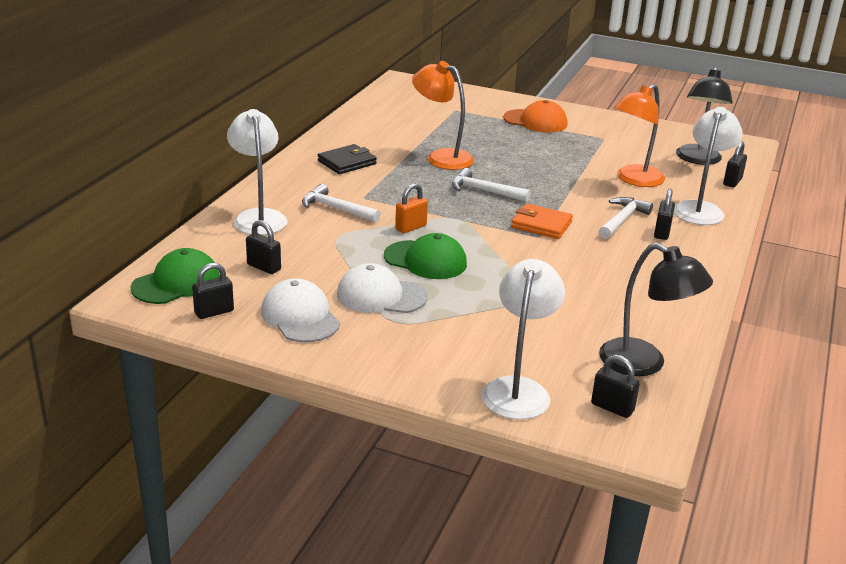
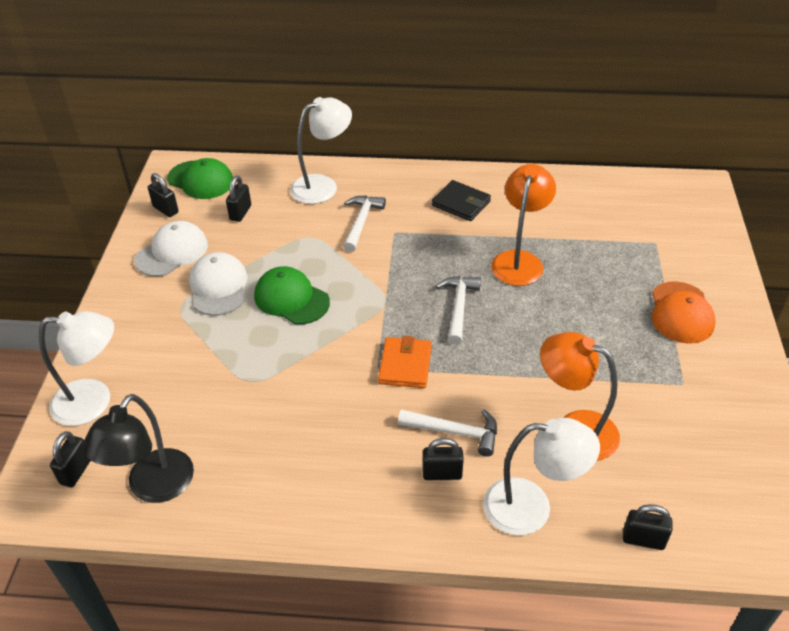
camera: 75 degrees right, 15 degrees up
(411, 227) = (350, 275): orange padlock -> none
(425, 260) = (291, 299): green cap -> green cap turned 120 degrees clockwise
(697, 159) = (691, 492): black lamp -> none

